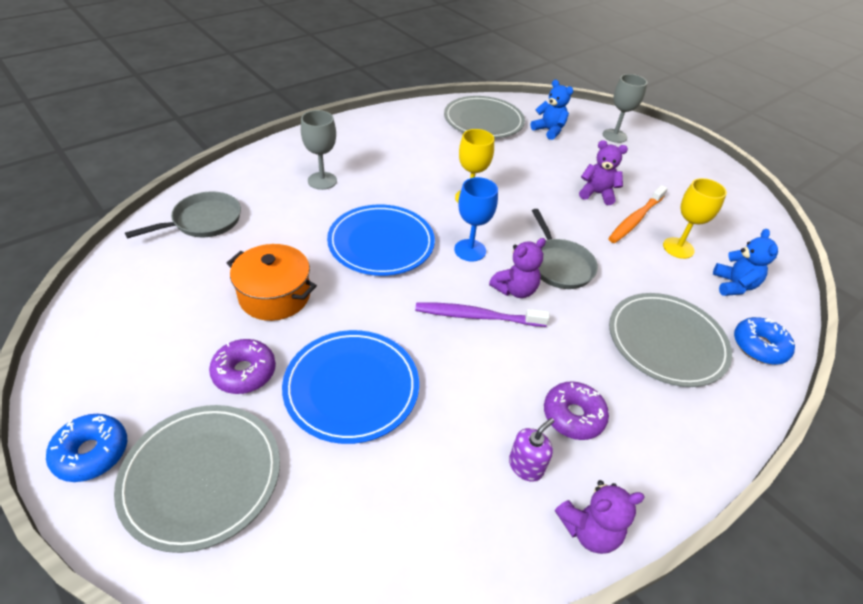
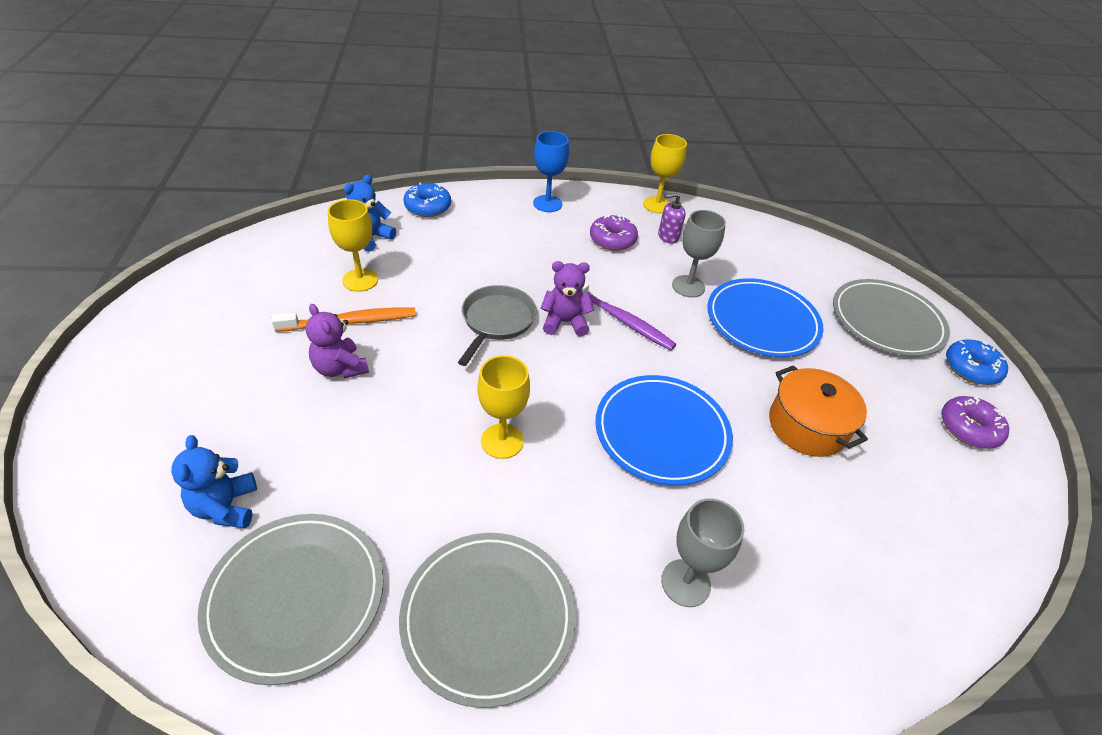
camera: 145 degrees left, 0 degrees up
(203, 221) = (885, 583): grey pan -> none
(244, 372) = (849, 370): purple donut -> purple donut (969, 428)
(470, 250) = (569, 377): blue goblet -> blue goblet (547, 204)
(589, 530) = (657, 205): purple teddy bear -> yellow goblet
(614, 136) = (151, 440): grey goblet -> grey goblet (688, 286)
(666, 342) = (490, 238): grey plate -> grey plate (488, 617)

